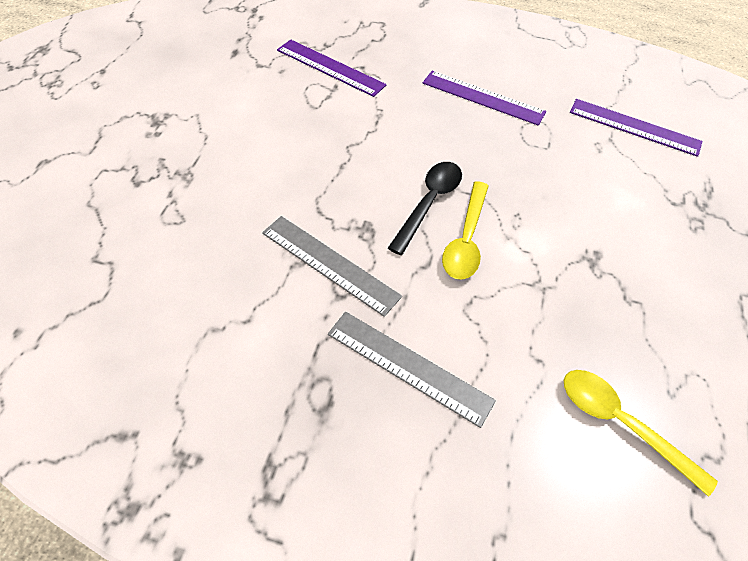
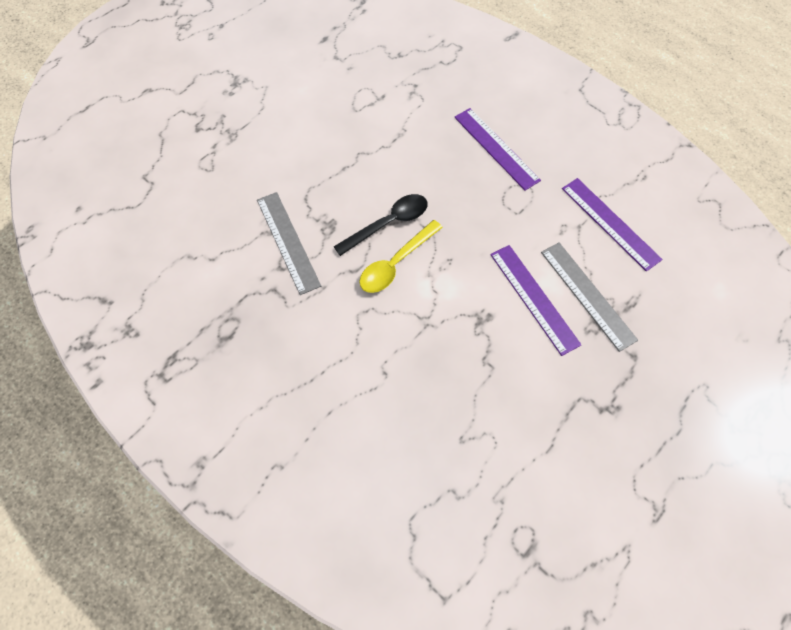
camera: 30 degrees right, 10 degrees up
(330, 68) = (389, 77): purple ruler -> purple ruler (533, 298)
(408, 367) = (293, 336): grey ruler -> grey ruler (587, 295)
(621, 423) = (409, 441): yellow spoon -> none

